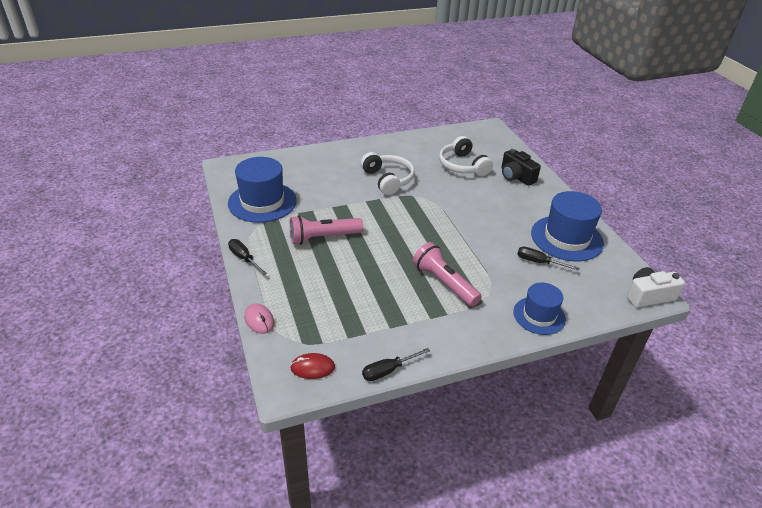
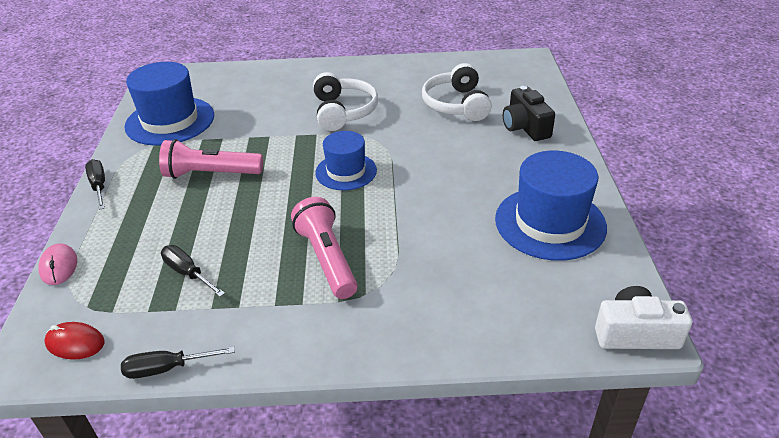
camera: 20 degrees right, 0 degrees up
(539, 262) = (485, 251): black screwdriver -> black screwdriver (188, 273)
(539, 315) = (436, 331): blue hat -> blue hat (346, 171)

